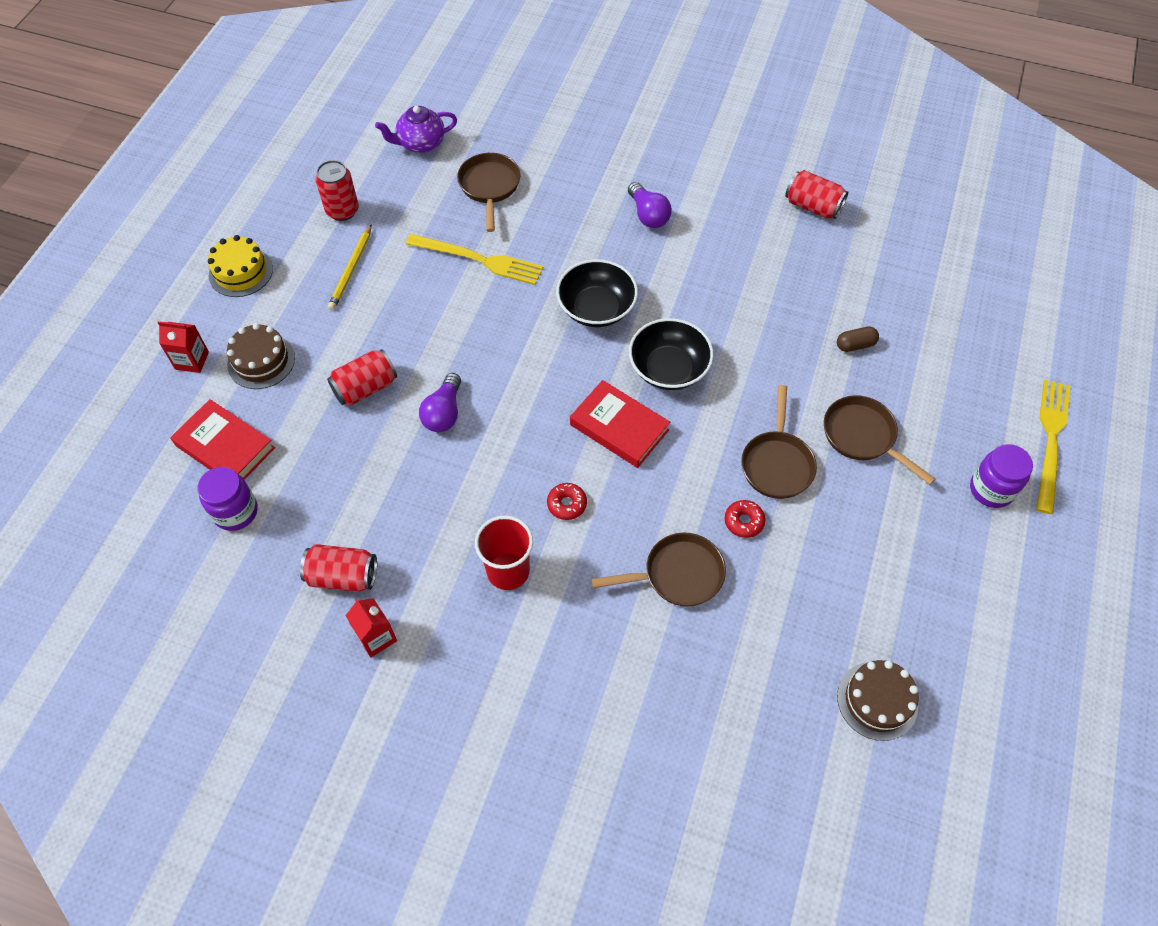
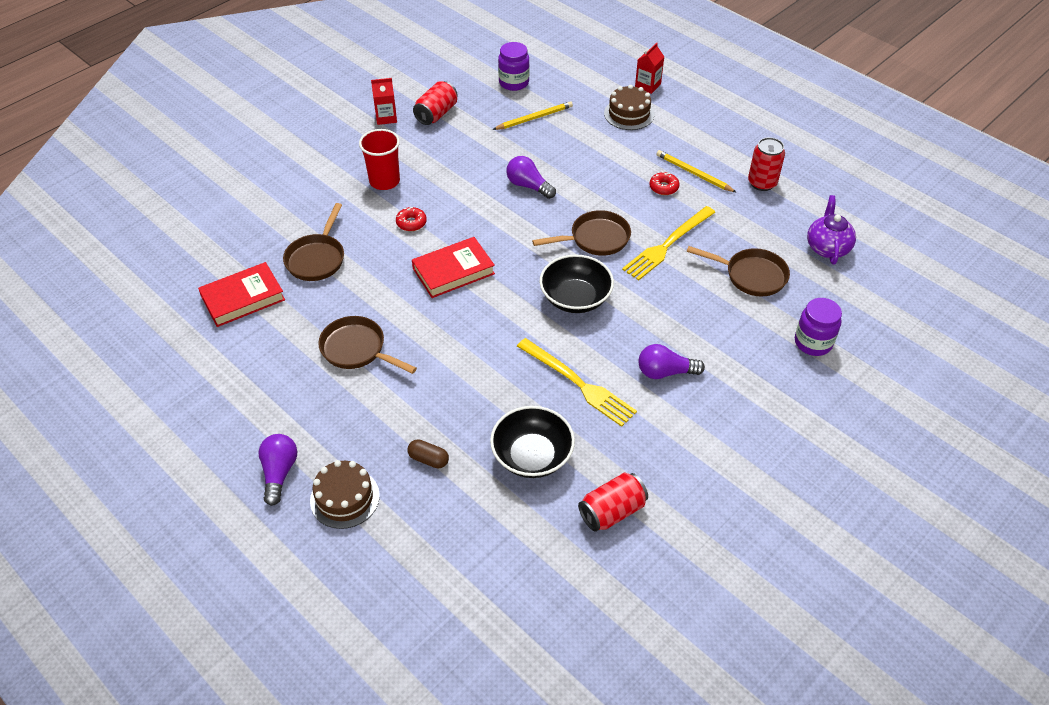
camera: 115 degrees right, 10 degrees down
(225, 447) = (566, 87): red book -> red book (243, 298)
(241, 272) = (720, 120): yellow cake -> none
(307, 457) = (534, 118): none -> yellow pencil
(365, 388) = (575, 155): red can -> none
(668, 368) = (487, 320): black bowl -> black bowl (532, 456)
(744, 521) = (326, 309): red donut -> red donut (663, 187)
(855, 345) = (428, 459): brown capsule -> brown capsule turned 75 degrees counterclockwise
(862, 436) = (339, 417): brown pan -> brown pan (595, 239)
(877, 700) = (150, 322): brown cake -> brown cake (344, 498)
(952, 452) = (279, 473): none -> purple light bulb
(991, 489) = (228, 481): purple jar -> purple jar (813, 343)
(1050, 440) = (233, 558): yellow fork -> yellow fork (578, 384)

